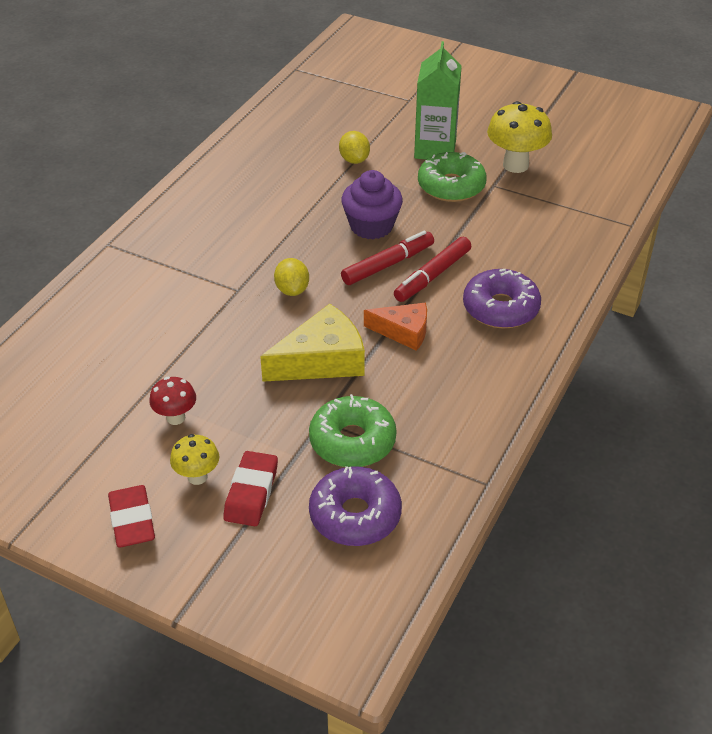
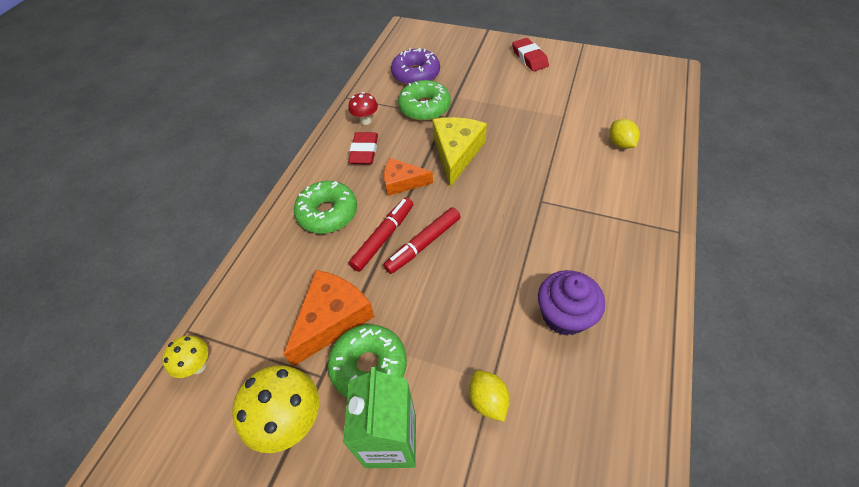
camera: 175 degrees right, 10 degrees up
(176, 418) = (535, 106): red mushroom -> red mushroom (365, 121)
(197, 477) = (506, 79): yellow mushroom -> yellow mushroom (197, 366)
(251, 493) = (474, 76): red eraser -> red eraser (364, 151)
(292, 290) = (497, 207): yellow lemon -> yellow lemon (620, 143)
(322, 360) = (456, 153): yellow cheese -> yellow cheese turned 135 degrees clockwise
(371, 226) = (446, 290): purple cupcake -> purple cupcake (564, 315)
(486, 218) = (332, 319): none -> orange cheese
(500, 308) = (327, 213): purple donut -> green donut

